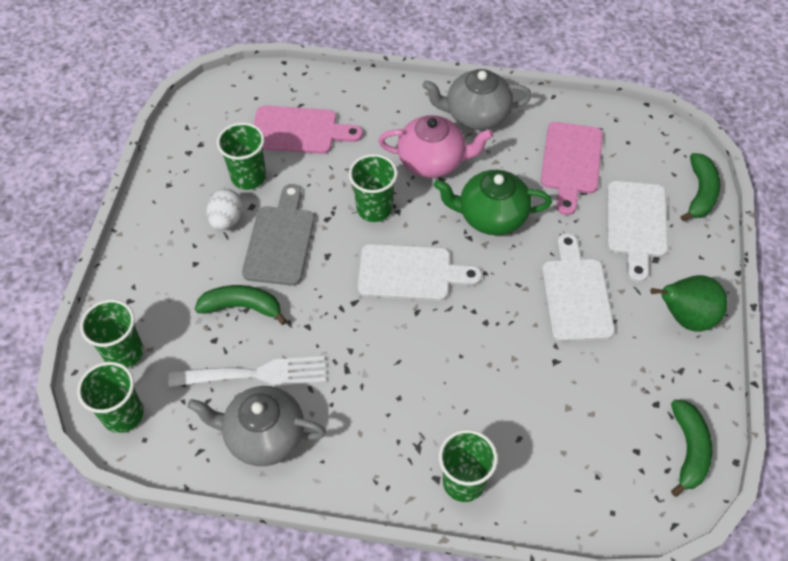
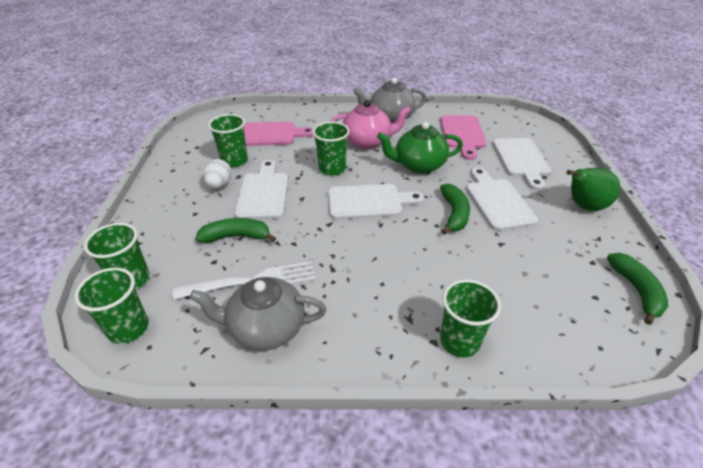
camera: 10 degrees left, 15 degrees down
(280, 241) = (263, 193): grey cutting board -> white cutting board
(700, 193) = (555, 141): green banana -> green banana (454, 214)

